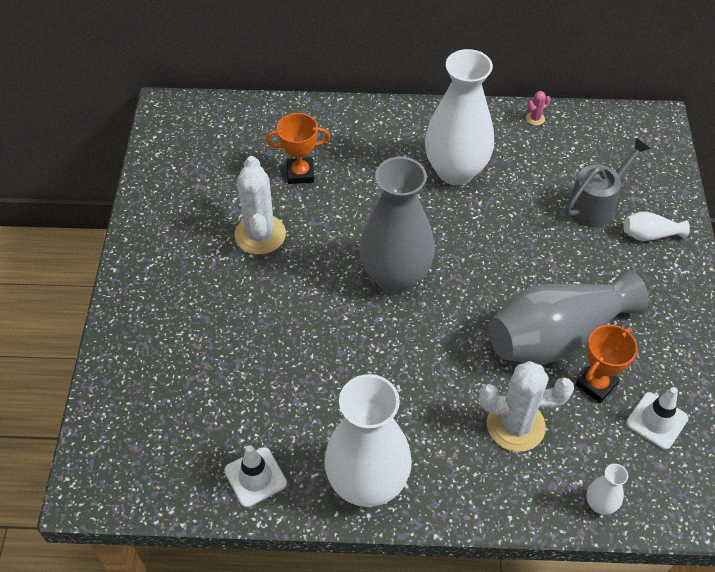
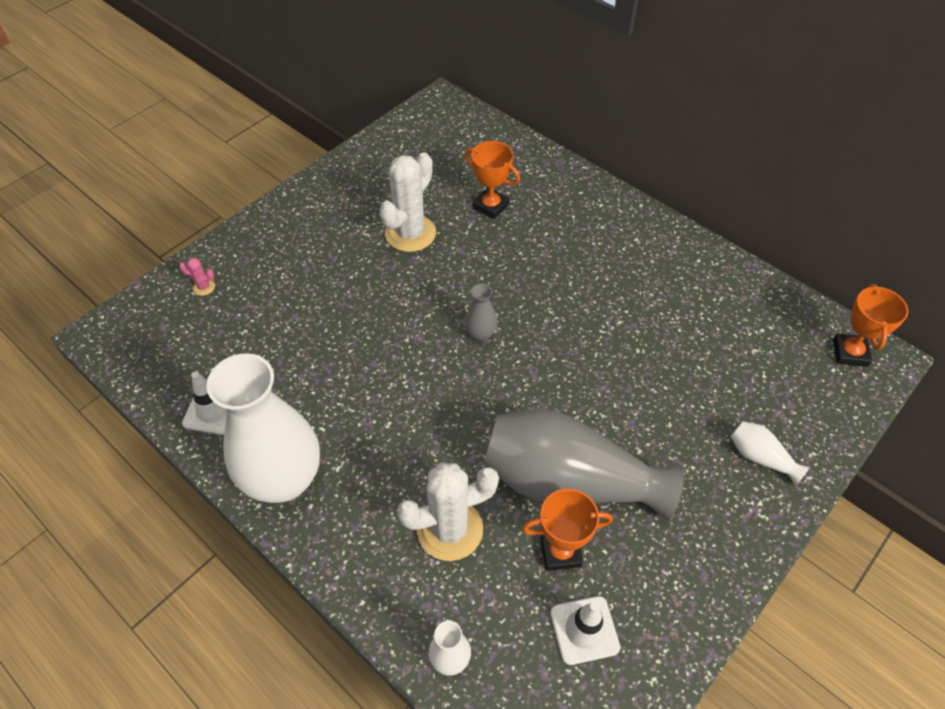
camera: 40 degrees right, 0 degrees up
(395, 276) = (481, 334): grey vase -> grey vase, size x0.42
(455, 171) = (625, 282): white vase -> none
(515, 425) = (450, 529): white cactus -> white cactus turned 60 degrees counterclockwise
(535, 118) = (750, 283): pink cactus -> pink cactus (204, 287)
(596, 204) = (732, 394): grey watering can -> none
(636, 129) = (850, 353): none -> orange trophy

